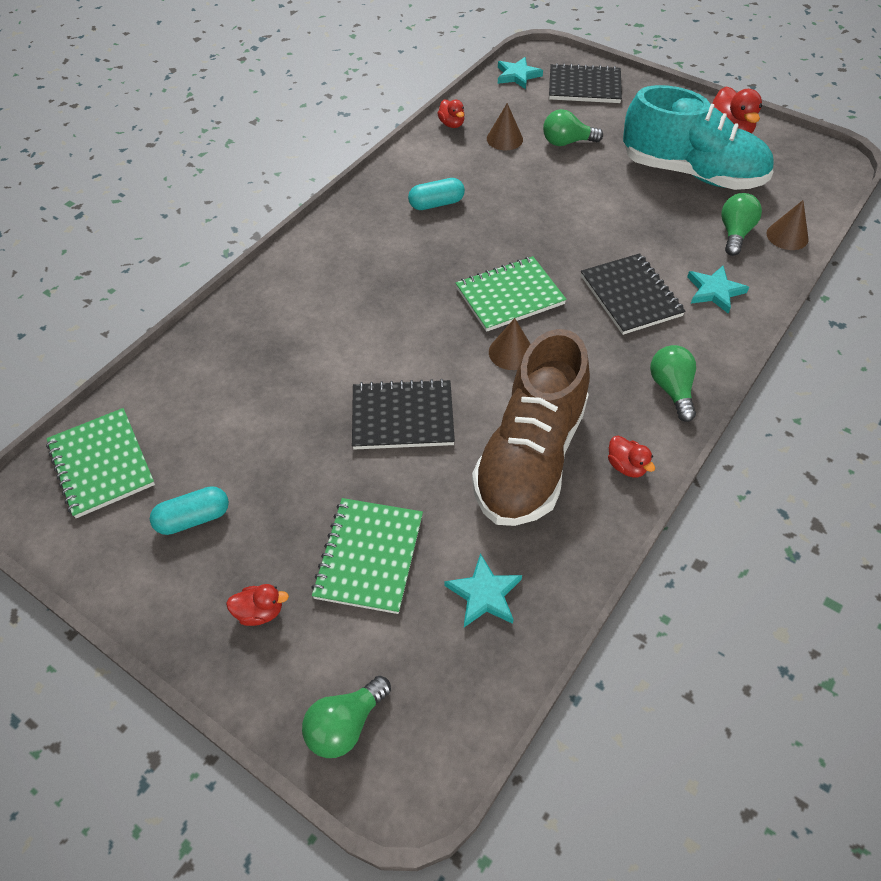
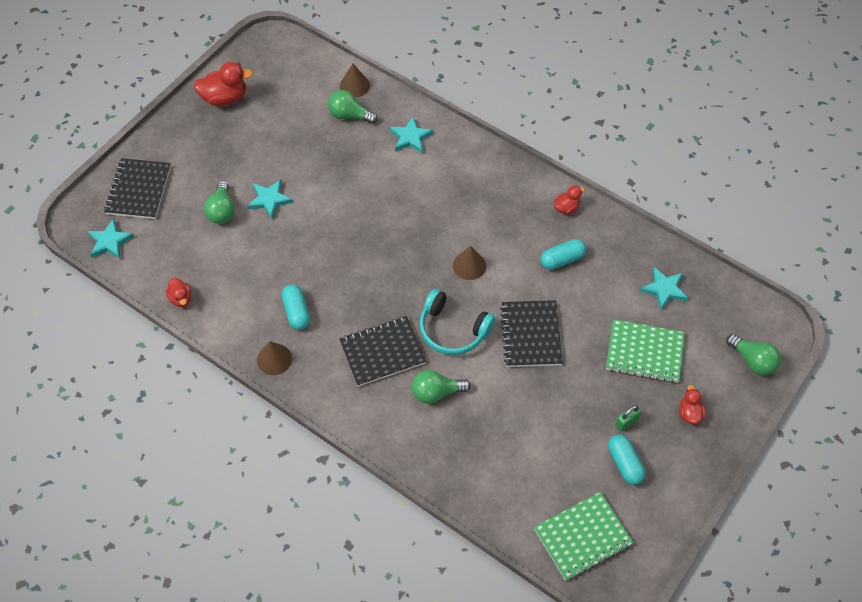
camera: 90 degrees left, 5 degrees up
(256, 524) = (626, 422): none -> green padlock
(411, 336) = (453, 330): none -> turquoise headphones
(451, 124) = (181, 298): red duck -> red duck turned 90 degrees clockwise
(504, 139) = (210, 257): brown cone -> brown cone (274, 359)
(509, 296) = (411, 263): green notebook -> none
(530, 457) = (562, 259): brown shoe -> turquoise capsule
(588, 175) = (269, 200): none -> turquoise star
(630, 296) = (413, 187): black notebook -> black notebook (382, 352)
(671, 389) = (502, 175): green light bulb -> green light bulb (436, 392)
(691, 173) = (275, 130): turquoise shoe -> none

